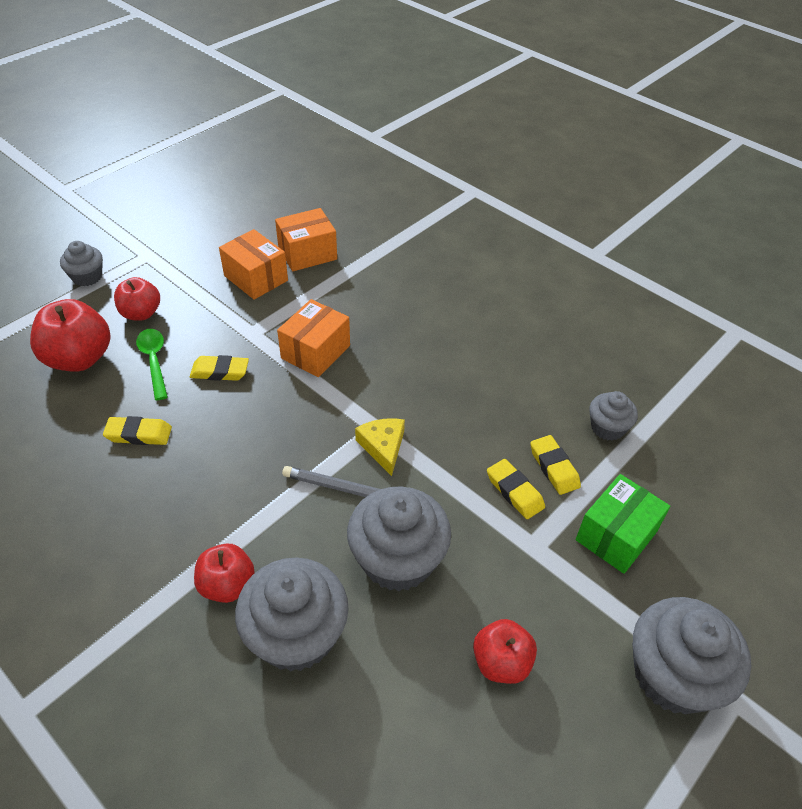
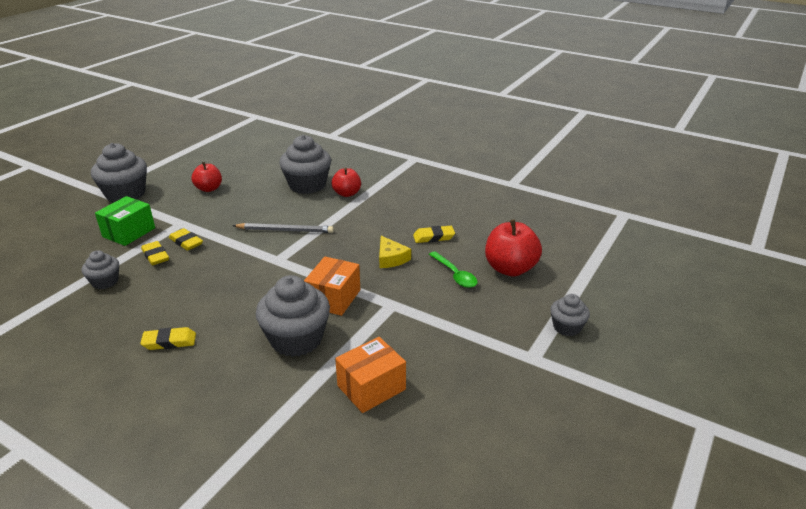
camera: 170 degrees right, 15 degrees down
(141, 313) = (492, 305): red apple -> none
(220, 371) = (402, 275): yellow eraser -> yellow eraser (169, 342)
(256, 278) = (412, 351): orange box -> none
(383, 446) = (272, 251): yellow cheese -> yellow cheese (391, 258)
(397, 559) = (260, 210): grey cupcake -> grey cupcake (296, 339)

